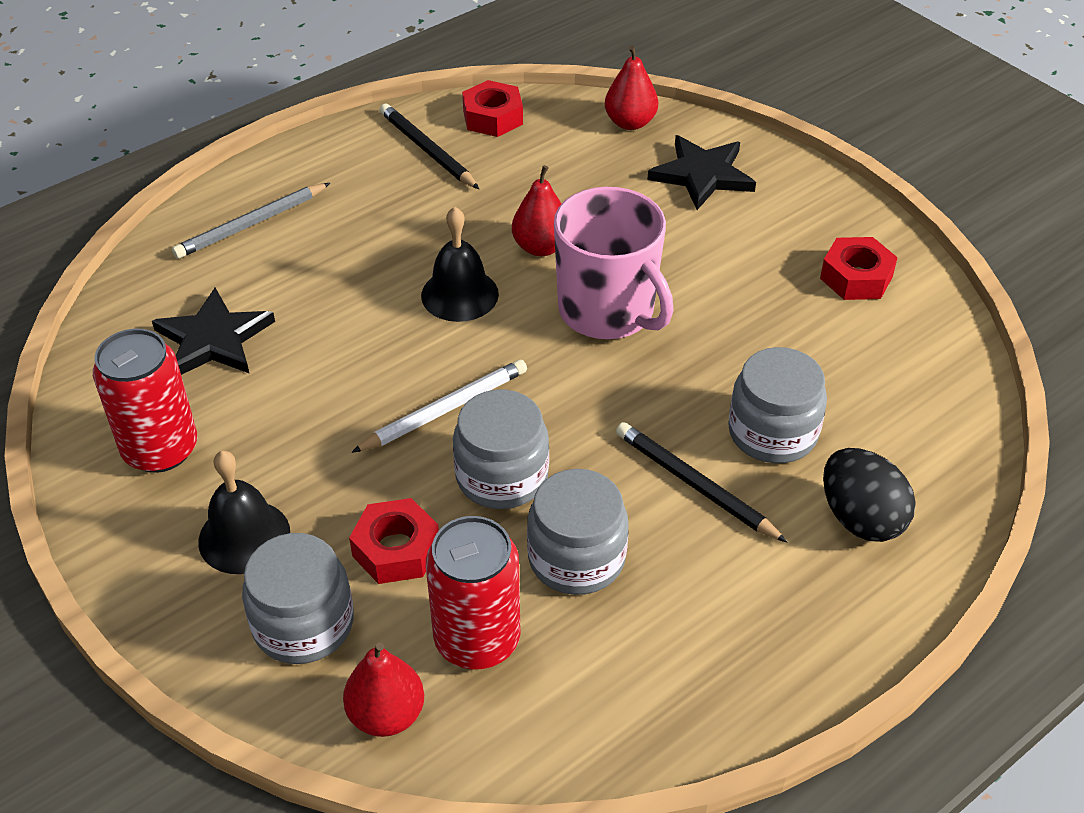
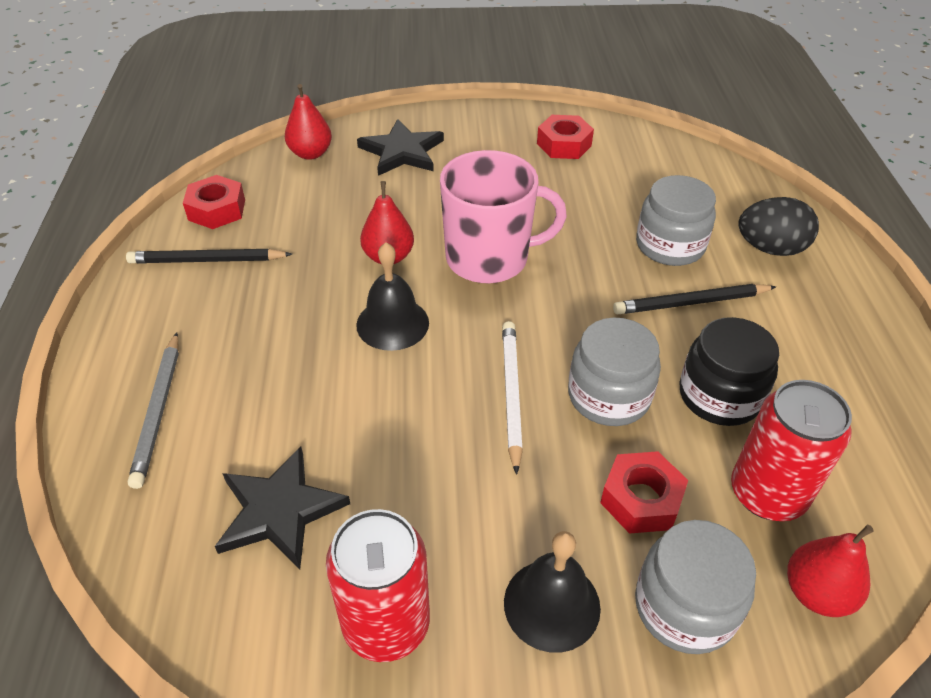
camera: 55 degrees left, 0 degrees up
(576, 558) = (719, 396): grey jar -> black jar

